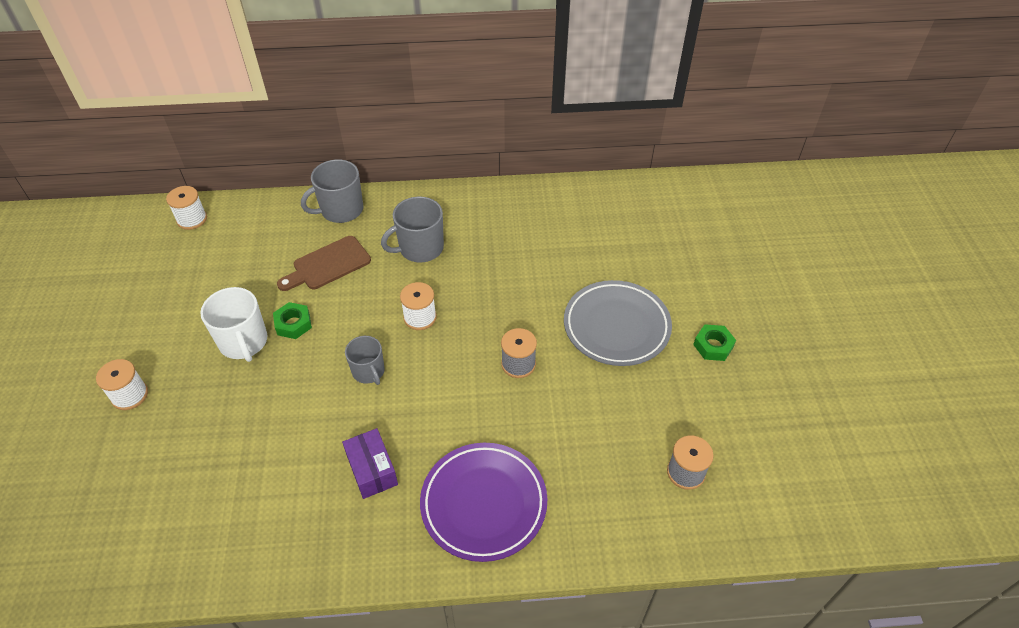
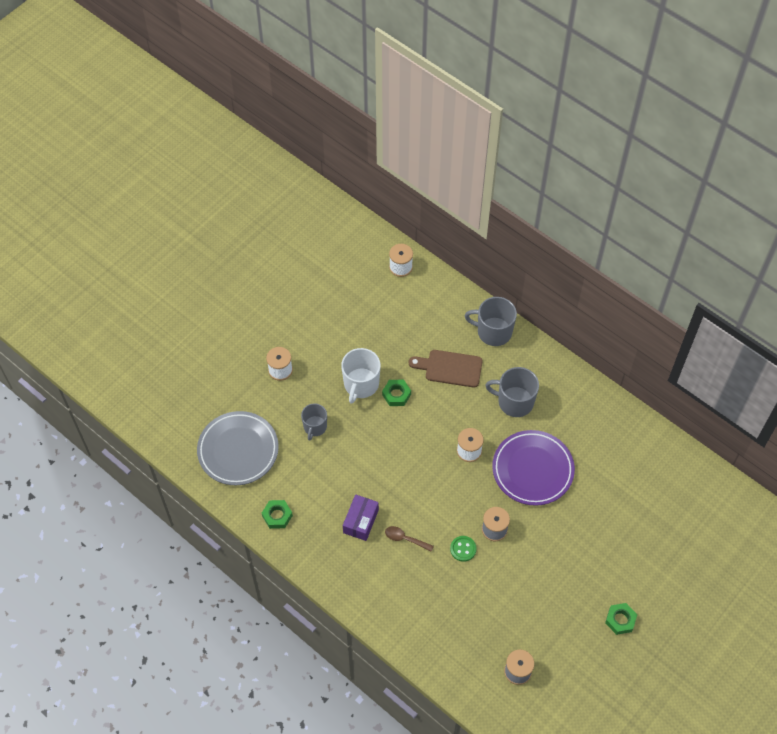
camera: 45 degrees right, 10 degrees up
(263, 548) = (277, 516): none -> green nut
(368, 371) = (409, 461): grey mug -> grey mug (315, 427)
(439, 446) = (405, 539): none -> brown spoon
(484, 503) = (398, 589): purple plate -> purple plate (532, 470)
(508, 406) = (463, 549): none -> green button
(616, 326) = (576, 557): grey plate -> grey plate (238, 450)

